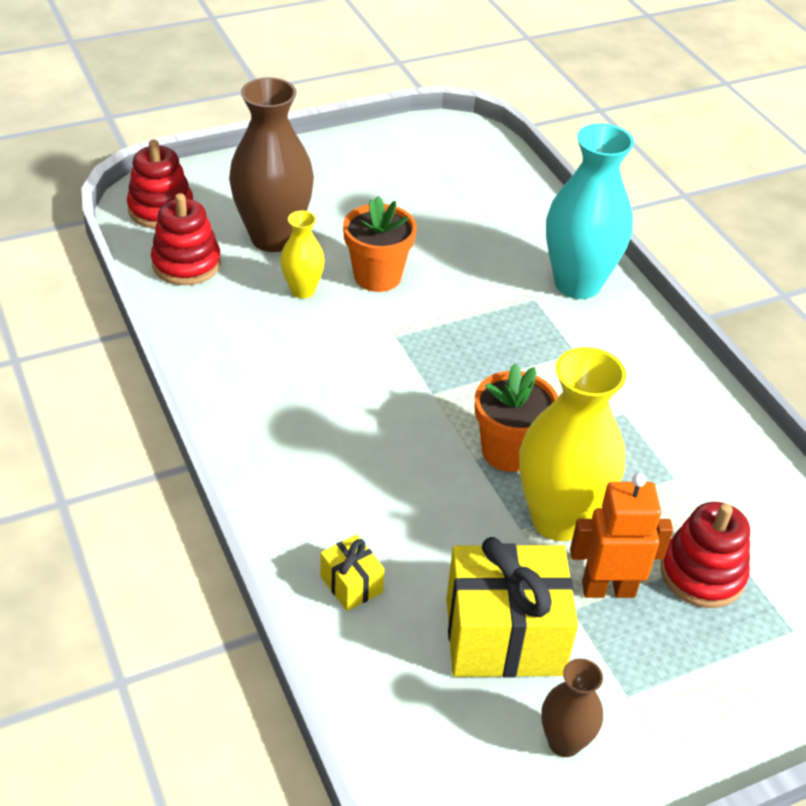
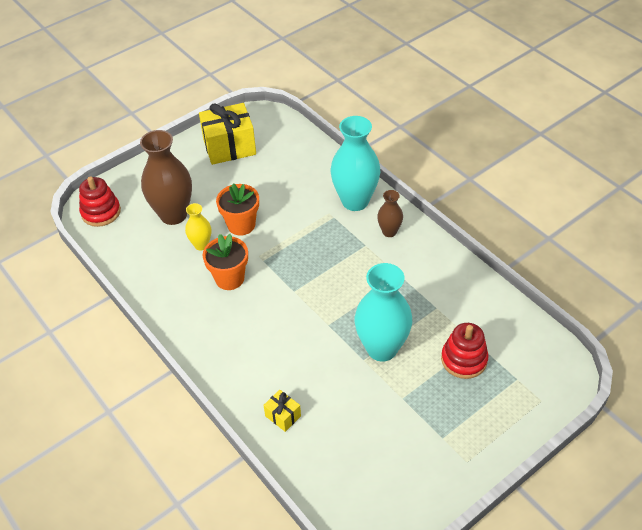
camera: 10 degrees left, 5 degrees up
(186, 264) = (128, 245): red stacking toy -> none
(504, 636) = (371, 423): yellow gift -> yellow gift (229, 147)
(508, 451) = (344, 315): orange flower pot -> orange flower pot (229, 278)
(558, 519) = (382, 348): yellow vase -> turquoise vase
(564, 742) = (416, 471): brown vase -> brown vase (389, 232)
(608, 589) = (417, 381): orange robot -> none

